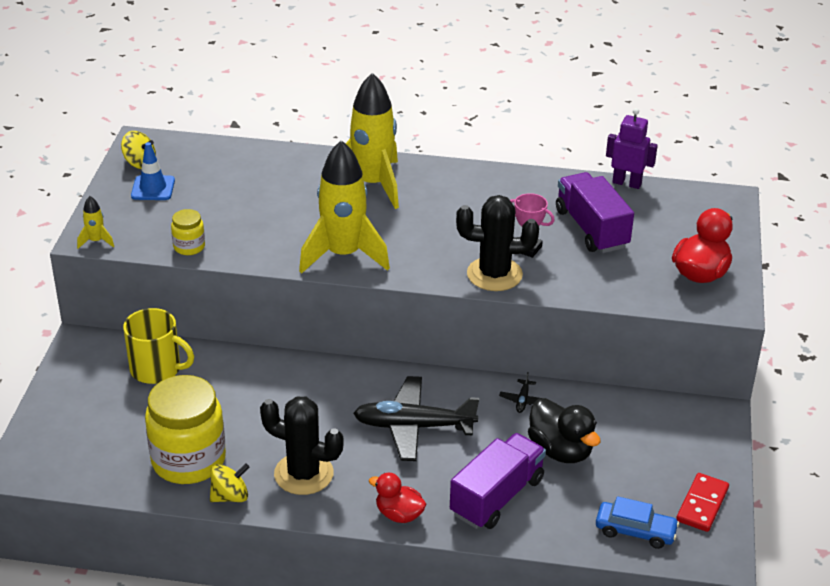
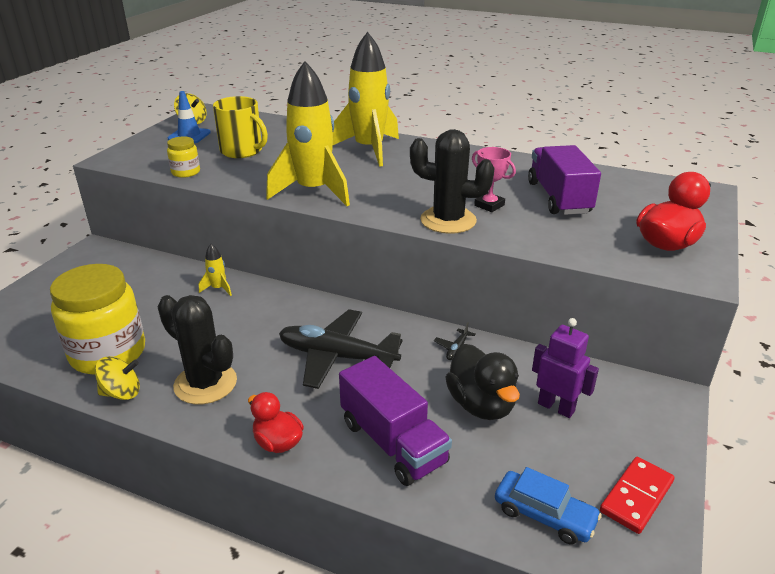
camera: 15 degrees right, 5 degrees down
(96, 241) = (115, 161): yellow rocket -> yellow rocket (218, 288)
(157, 369) = (138, 275): yellow mug -> yellow mug (242, 151)
(497, 497) = (393, 442): purple truck -> purple truck turned 90 degrees clockwise
(627, 183) = (603, 170): purple robot -> purple robot (556, 407)

